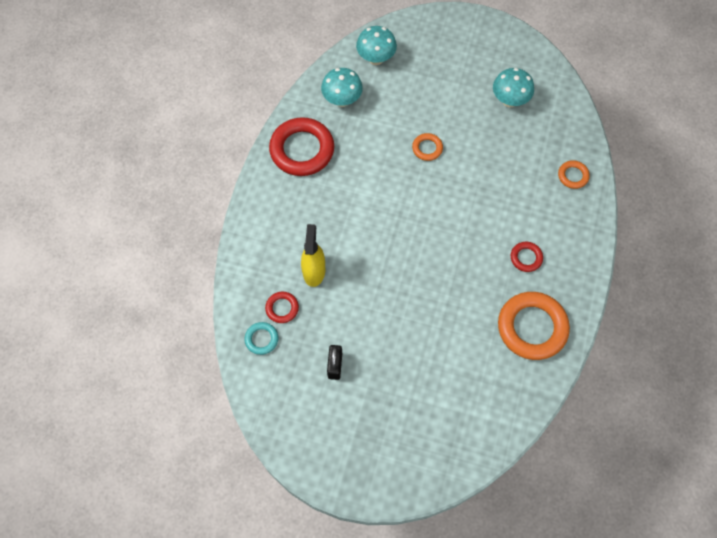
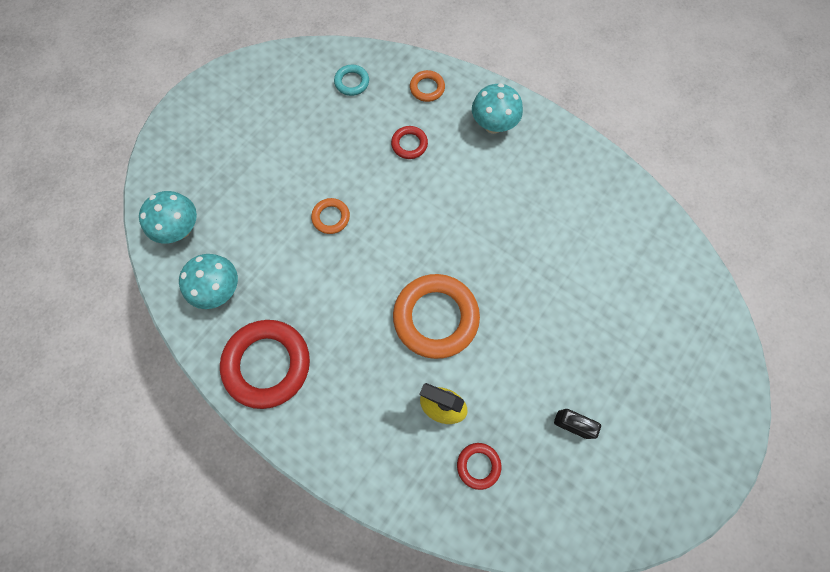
camera: 70 degrees left, 5 degrees up
(261, 339) = (512, 507): turquoise ring -> turquoise ring (352, 82)
(509, 100) = (309, 110): turquoise mushroom -> turquoise mushroom (493, 125)
(526, 258) = (505, 169): red ring -> red ring (409, 144)
(532, 327) = (586, 195): orange ring -> orange ring (436, 317)

